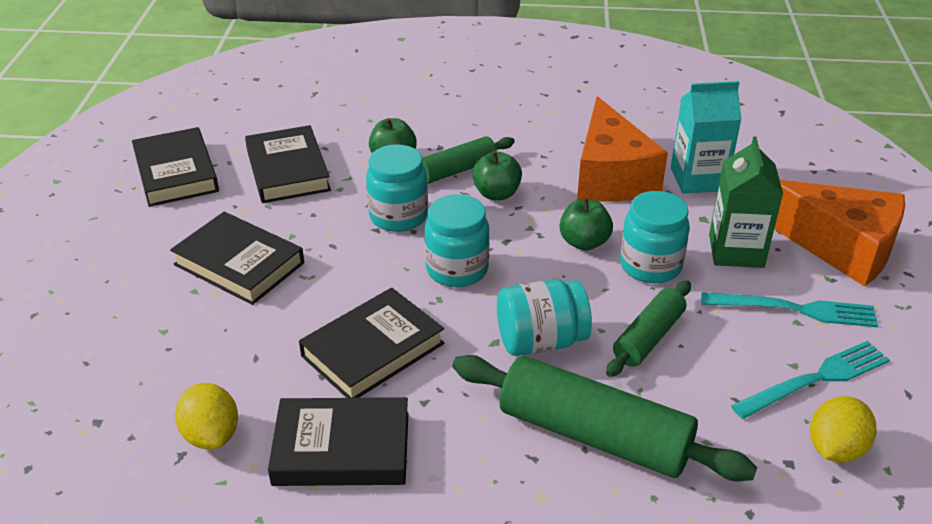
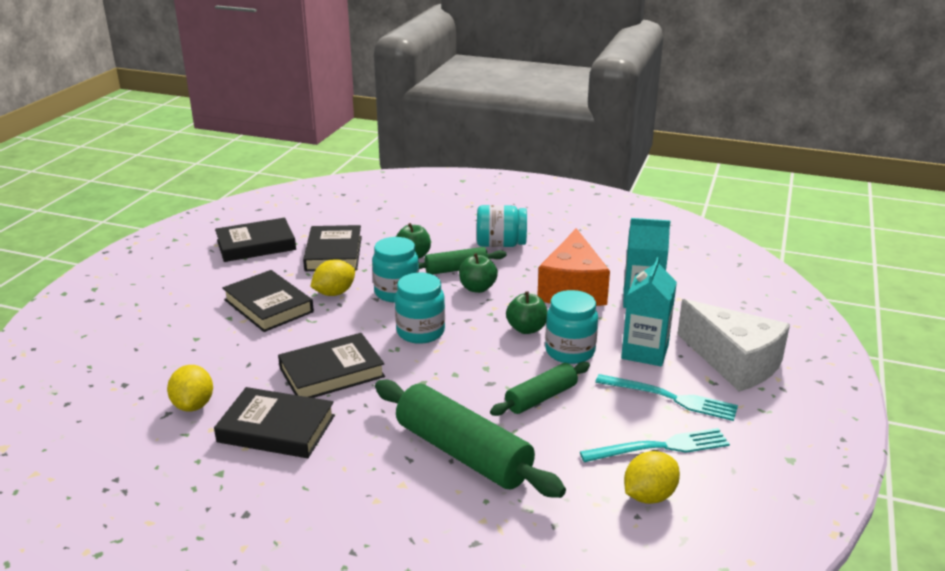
camera: 15 degrees right, 10 degrees down
(176, 173) = (256, 245): black book -> black book turned 75 degrees clockwise
(318, 230) = (334, 293): none -> yellow lemon
(541, 341) = (457, 387): turquoise jar -> turquoise jar (501, 244)
(736, 251) = (645, 352): green carton -> turquoise carton
(840, 247) = (734, 362): orange cheese -> white cheese

